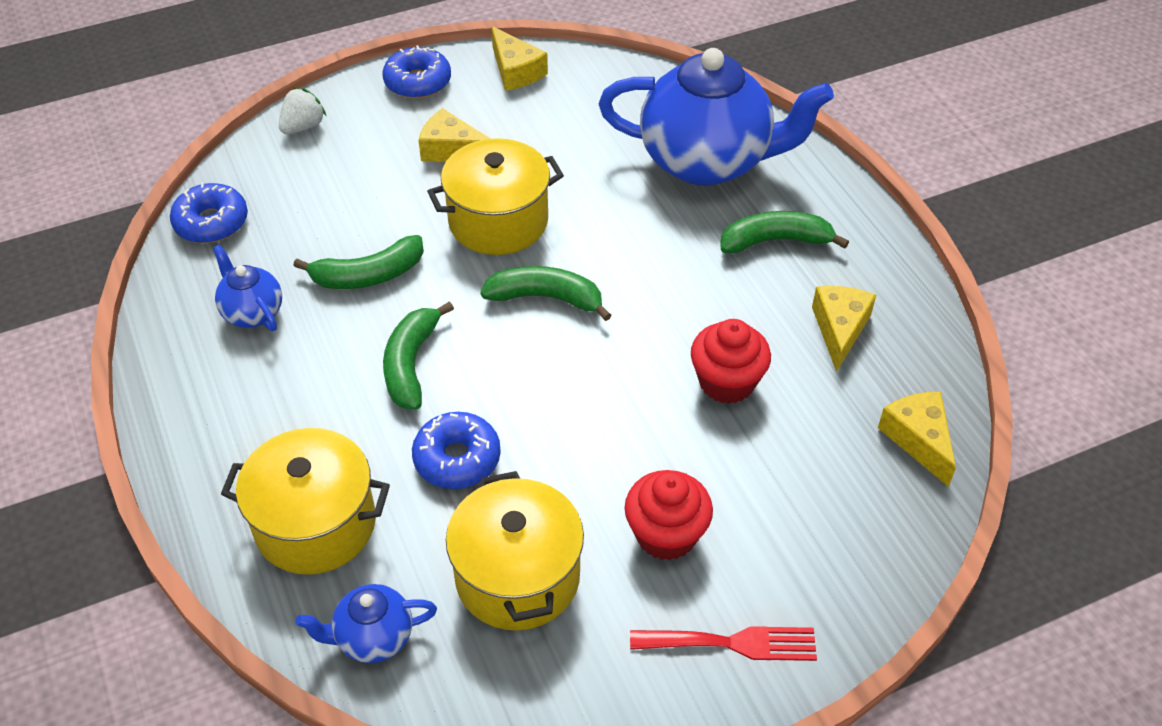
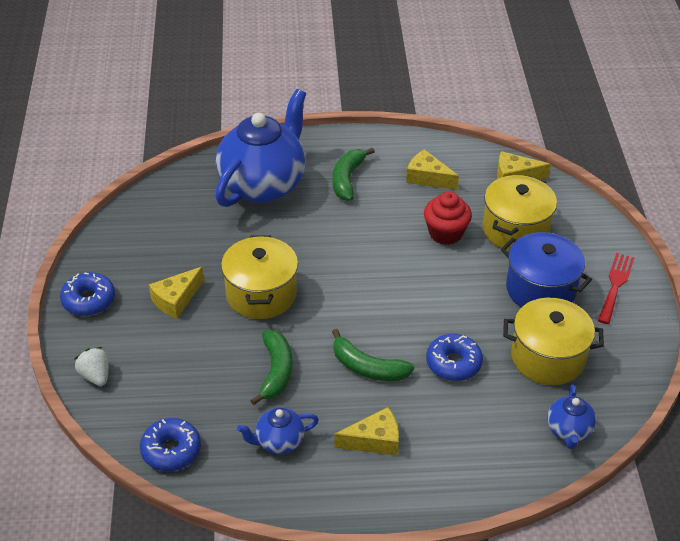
camera: 70 degrees left, 5 degrees down
(315, 524) = (477, 442): yellow pot -> yellow pot (515, 230)
(515, 71) = (113, 246): yellow cheese -> yellow cheese (374, 440)
(546, 298) = (342, 290): green banana -> none
(666, 534) = (540, 289): red cupcake -> blue pot

